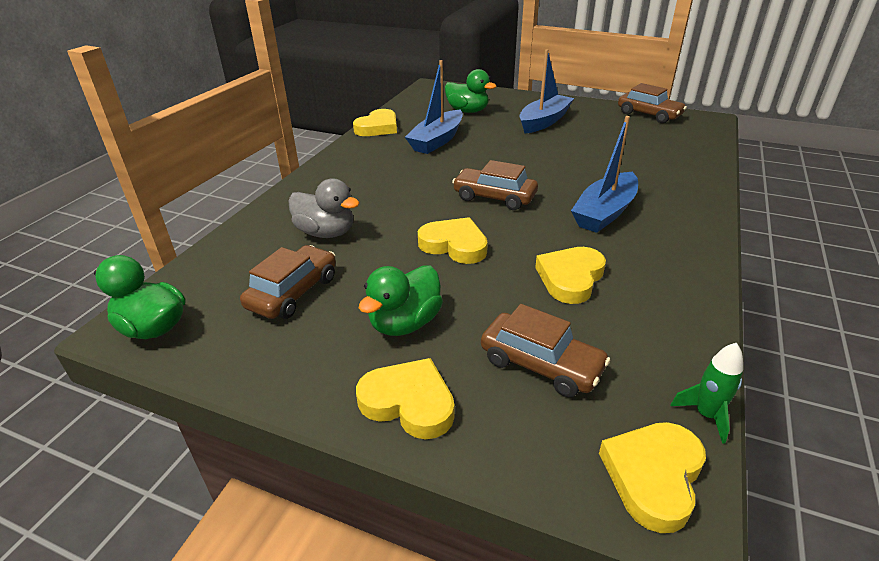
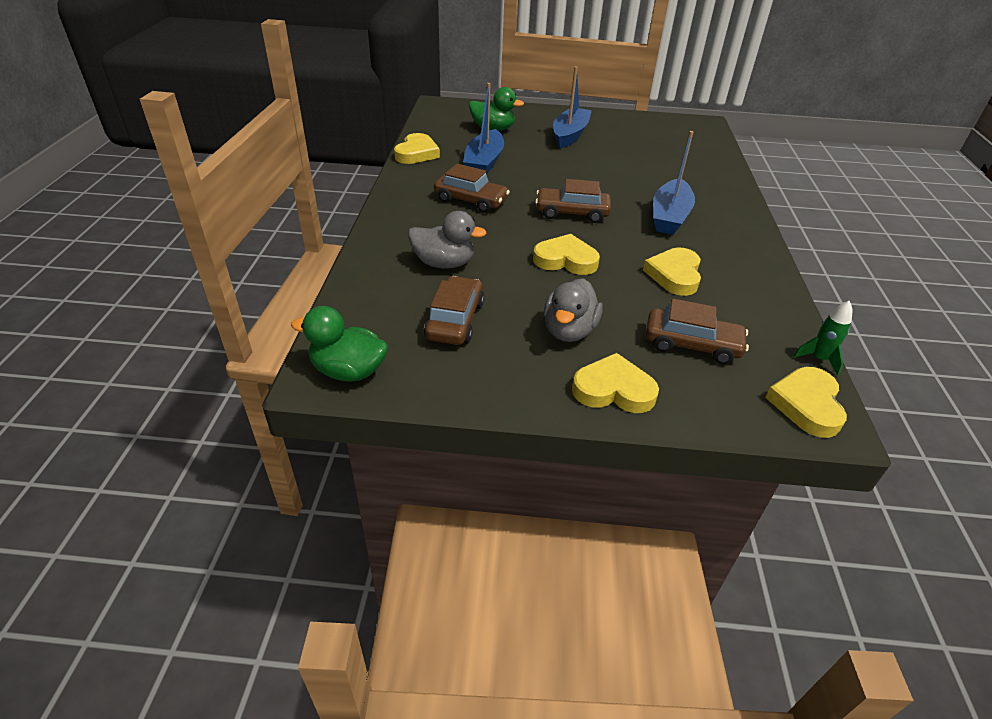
camera: 20 degrees left, 5 degrees up
(405, 323) = (569, 331): green duck -> grey duck
(649, 115) = (655, 122): brown car -> brown car (471, 201)

